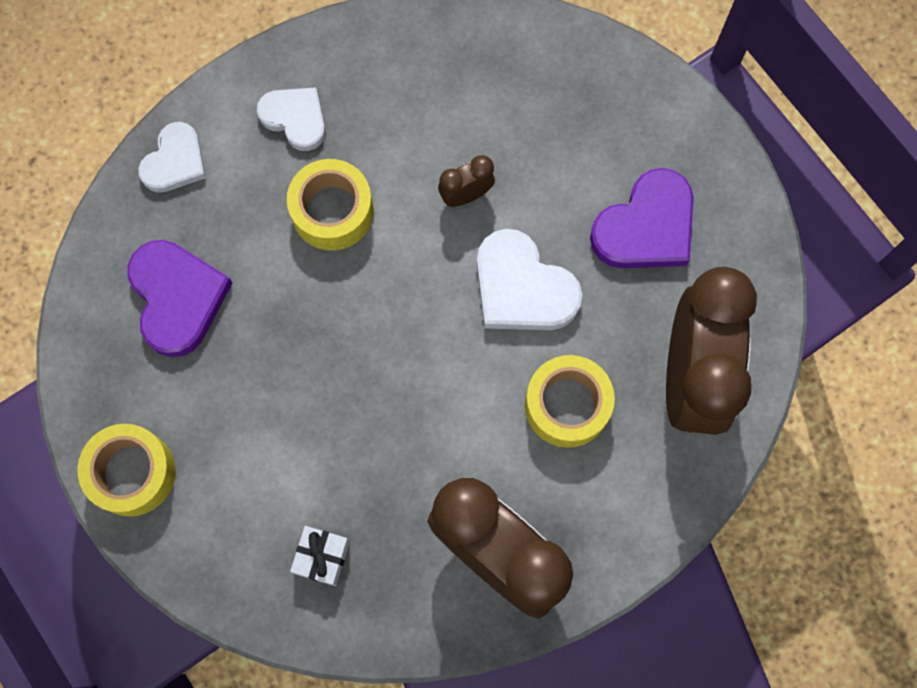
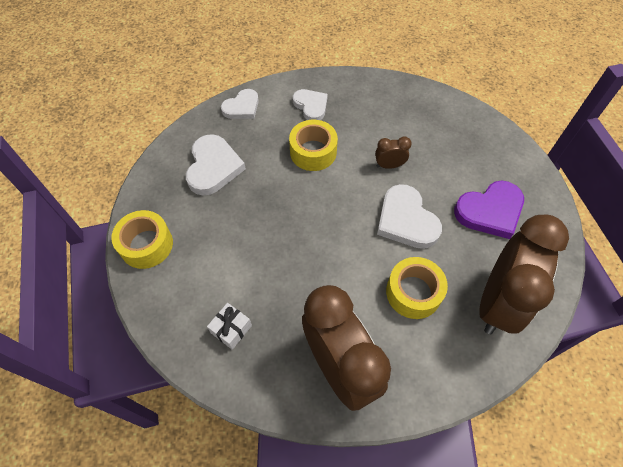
camera: 20 degrees right, 15 degrees down
(177, 298) = (213, 167): purple heart -> white heart

